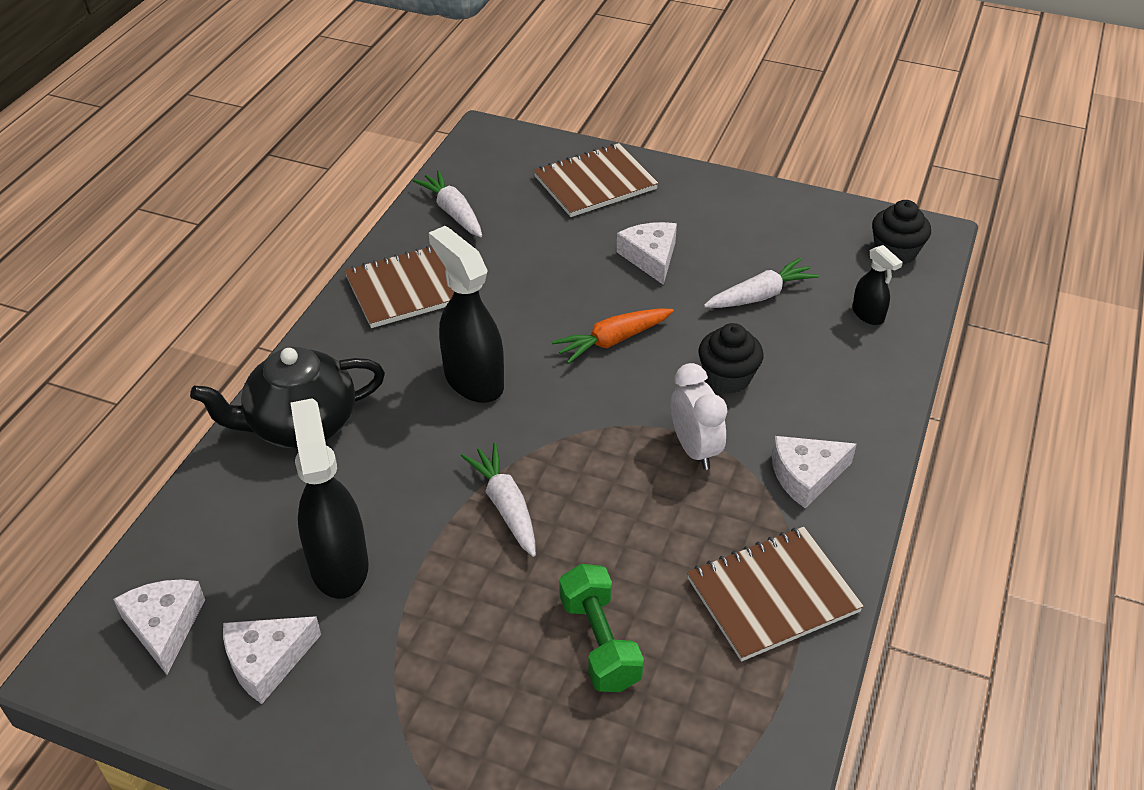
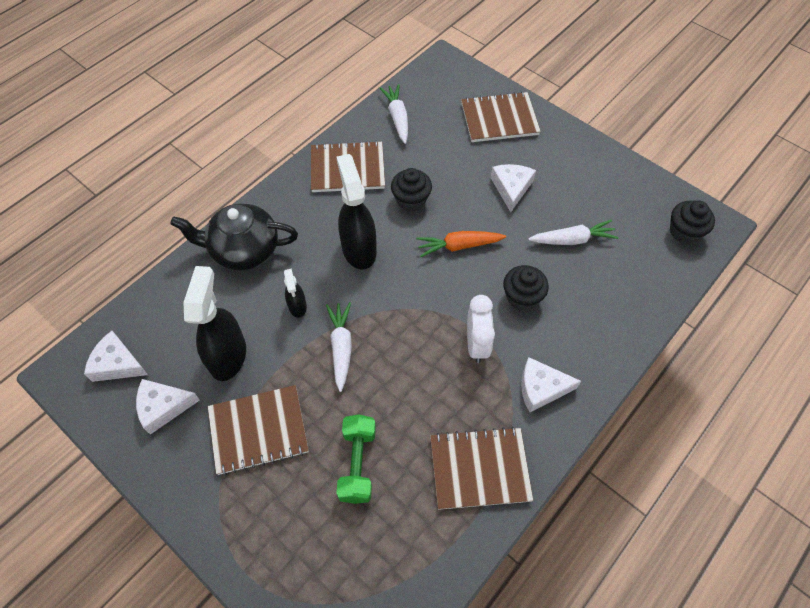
camera: 20 degrees right, 15 degrees up
(164, 626) = (117, 364): white cheese -> white cheese turned 75 degrees counterclockwise
(431, 646) = (258, 430): none -> brown notebook
(519, 303) = (411, 200): none -> black cupcake
(868, 315) = (641, 277): black spray bottle -> black spray bottle (297, 306)

